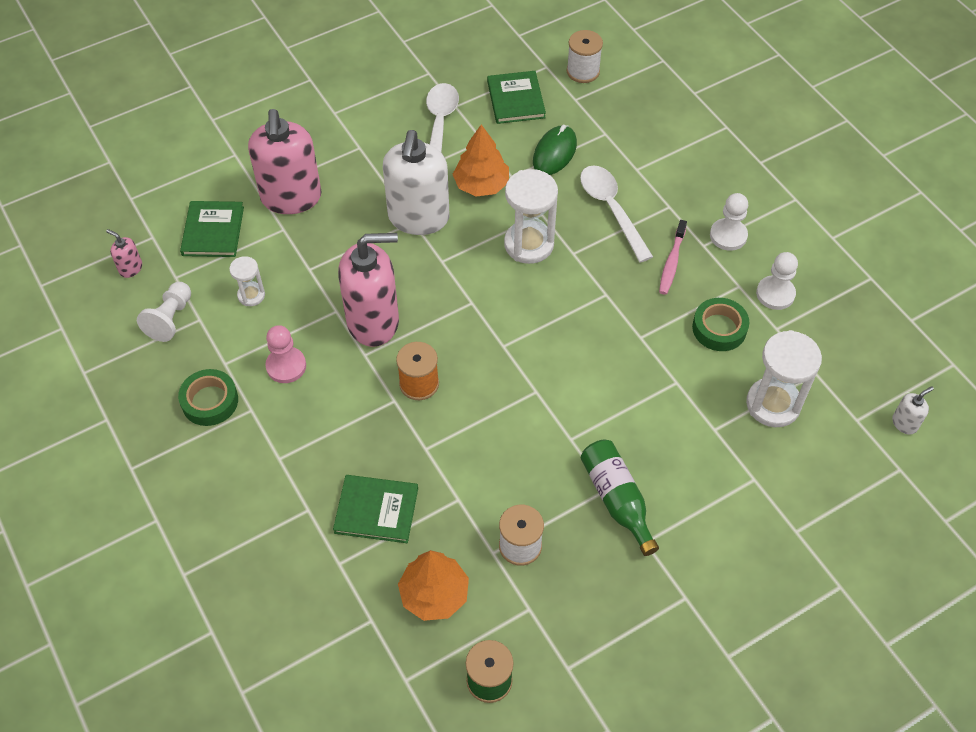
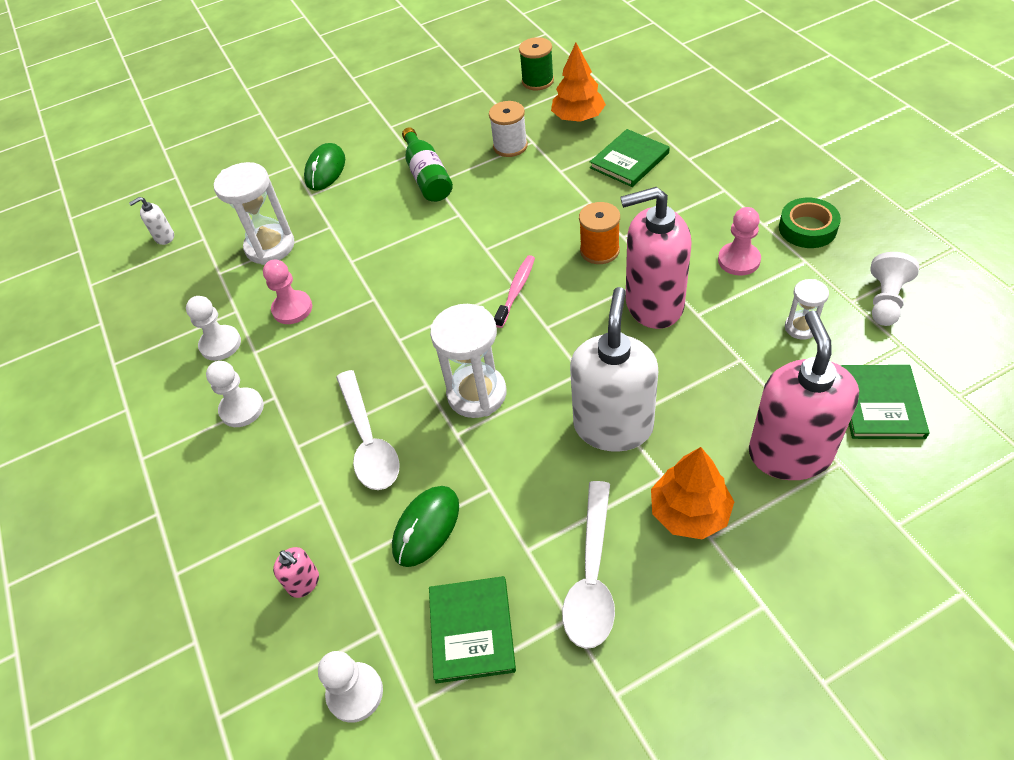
camera: 170 degrees left, 5 degrees down
(130, 268) = (965, 354): pink soap dispenser -> pink soap dispenser (304, 583)
(376, 510) = (629, 160): green book -> green book turned 60 degrees counterclockwise
(481, 185) = (531, 475): orange tree -> orange tree (689, 512)
(583, 71) = (355, 693): white spool -> white pawn
(671, 262) = (317, 375): pink toothbrush -> pink toothbrush (516, 290)
(719, 328) = (292, 309): green tape -> pink pawn
(749, 519) = (325, 170): none -> green mouse

